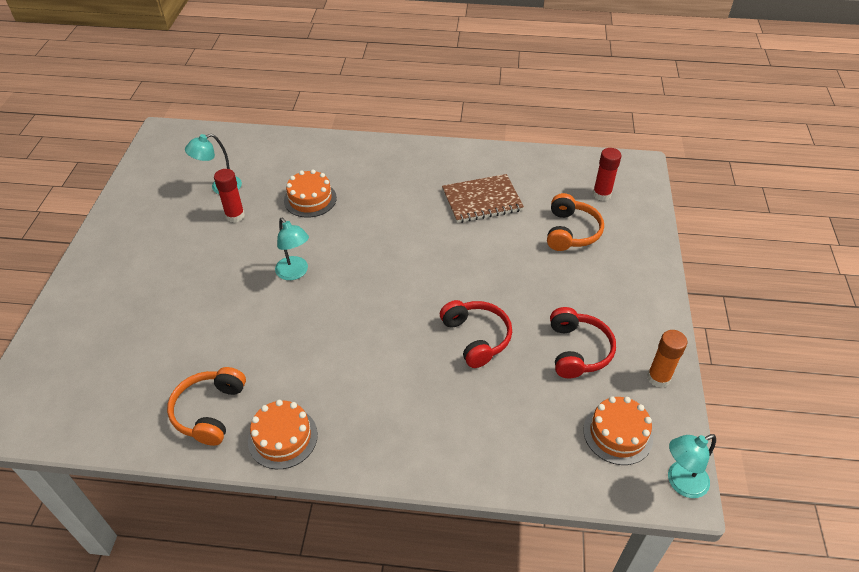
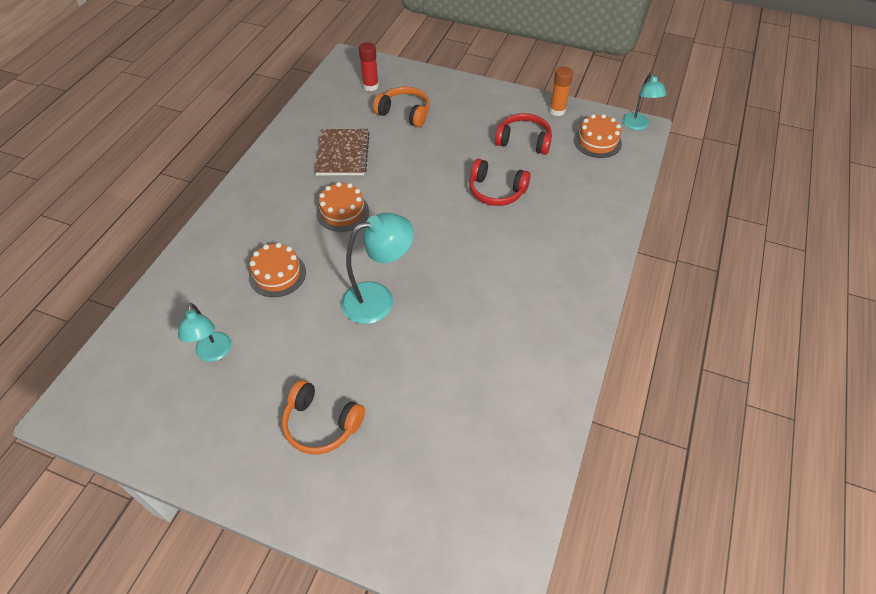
camera: 75 degrees left, 5 degrees up
(209, 411) = (529, 383): orange headphones -> orange headphones (321, 424)
(235, 216) = (270, 343): red glue stick -> none
(282, 437) = (567, 330): orange cake -> orange cake (342, 212)
(295, 273) = (378, 299): turquoise lamp -> turquoise lamp, size x1.56
(476, 337) = (496, 191): red headphones -> red headphones turned 150 degrees counterclockwise

